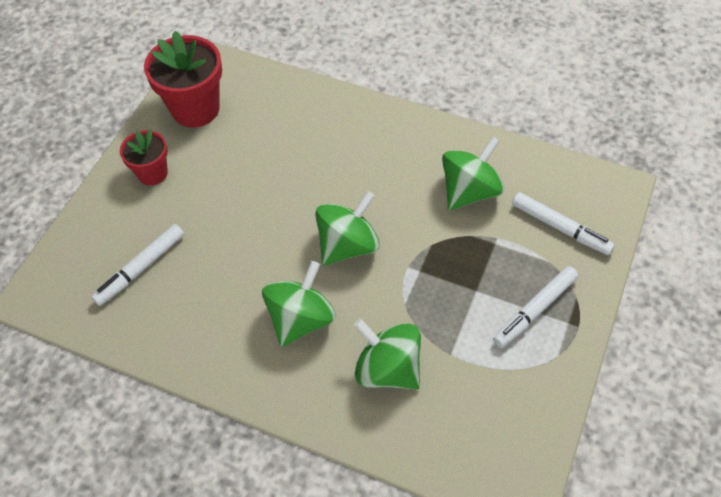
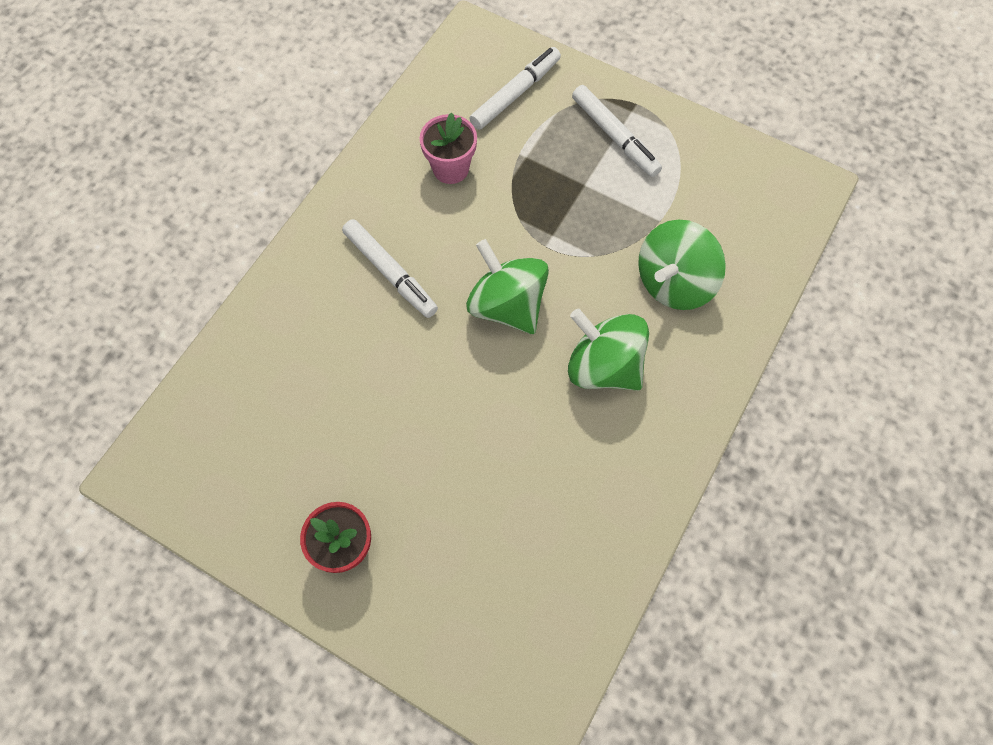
camera: 85 degrees left, 10 degrees up
(140, 268) = (507, 562): white marker -> white marker (390, 273)
(195, 109) = (237, 484): red flower pot -> none
(469, 191) = (450, 168): green spinning top -> pink flower pot

